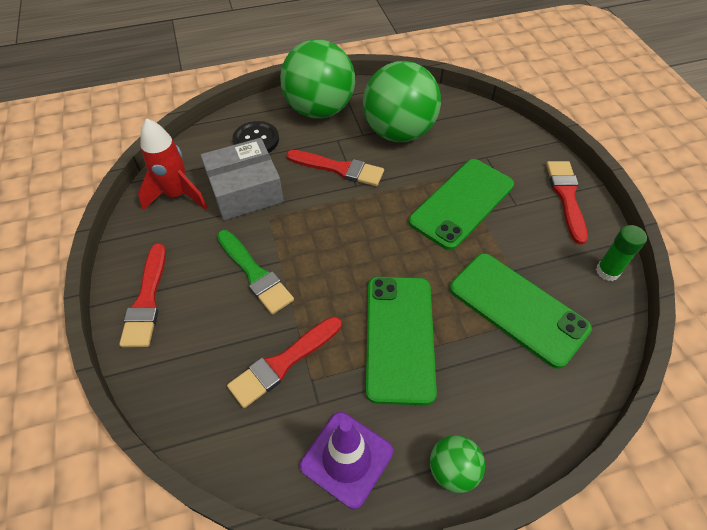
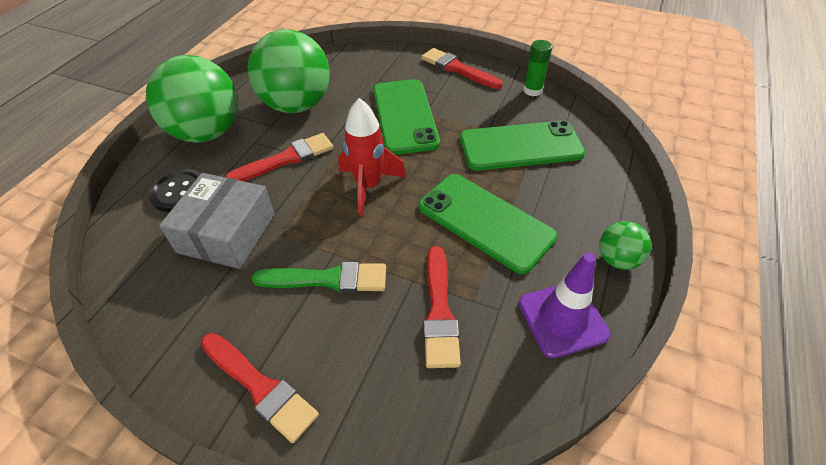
camera: 50 degrees left, 5 degrees down
(177, 195) = (161, 289): red rocket -> red rocket (368, 186)

